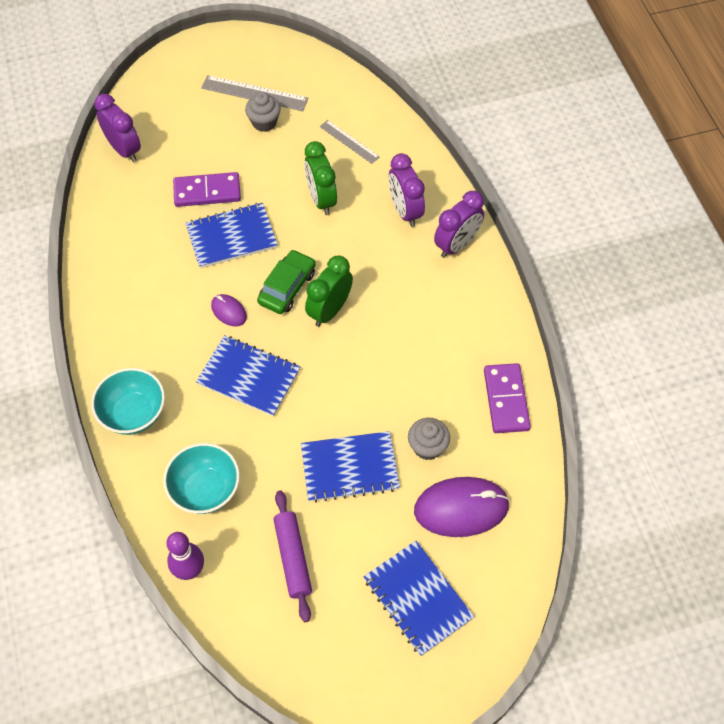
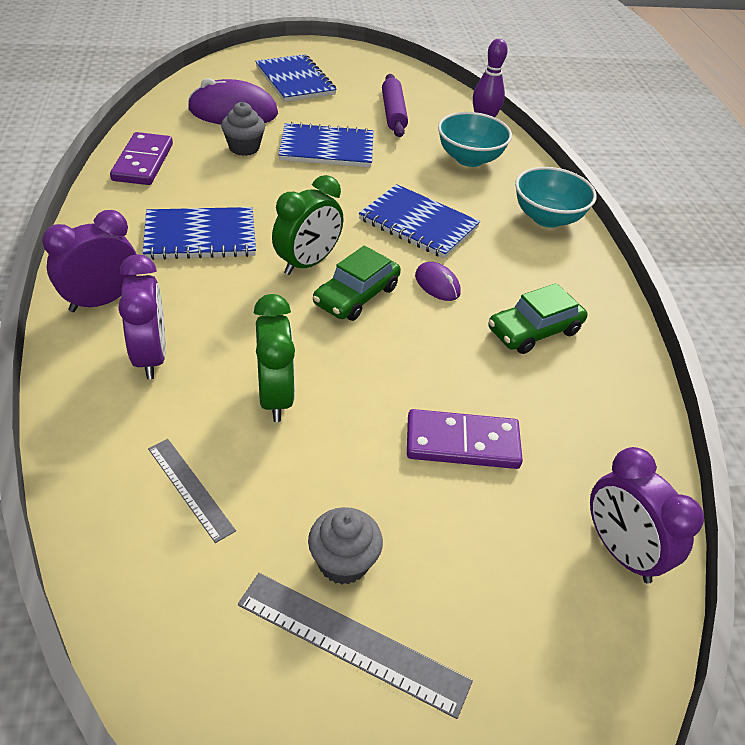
camera: 175 degrees left, 15 degrees down
(157, 283) = (534, 330): none -> green car
(231, 237) = (426, 368): blue notebook -> blue notebook (200, 236)

